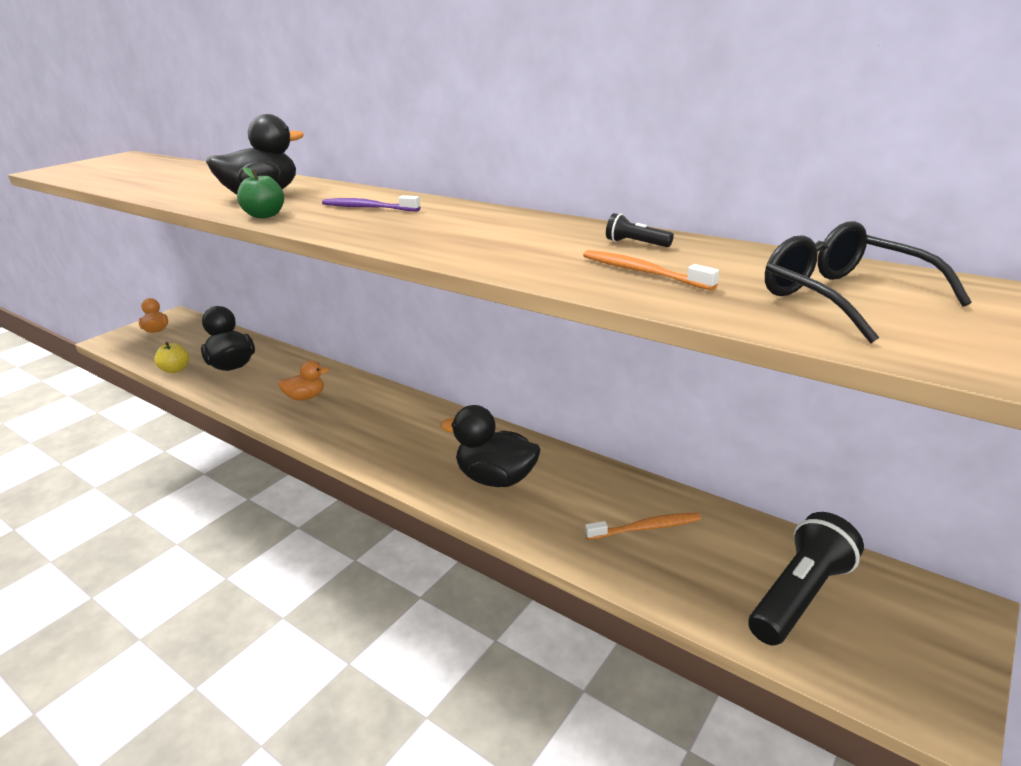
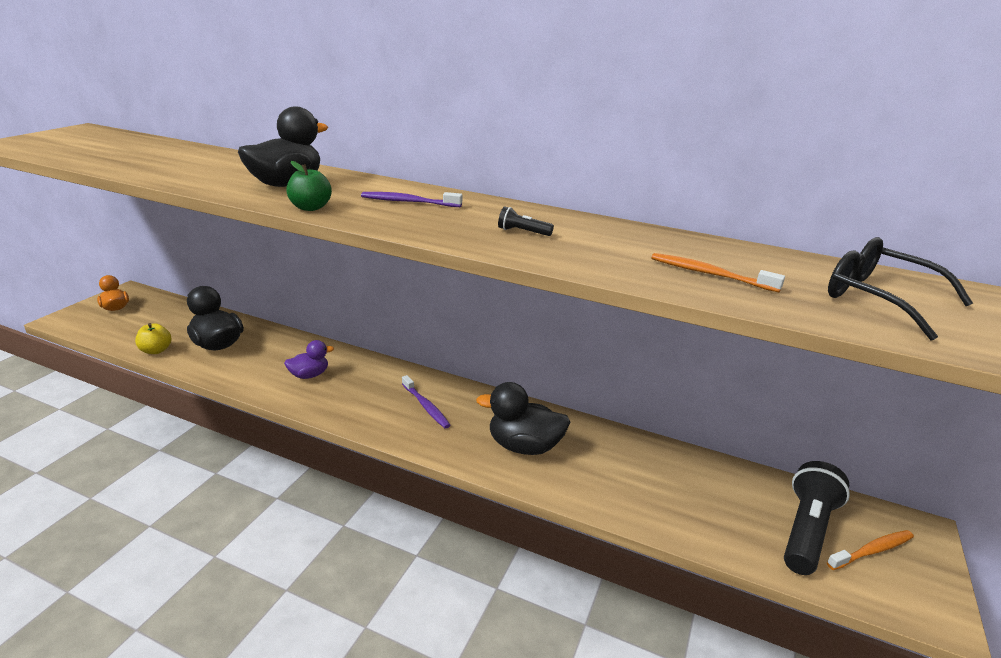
camera: 15 degrees left, 0 degrees up
(306, 397) = (309, 375): orange duck -> purple duck
(409, 432) = (426, 406): none -> purple toothbrush
(636, 243) = (681, 246): black flashlight -> black flashlight (522, 232)
(645, 528) = (667, 482): orange toothbrush -> orange toothbrush (872, 551)

